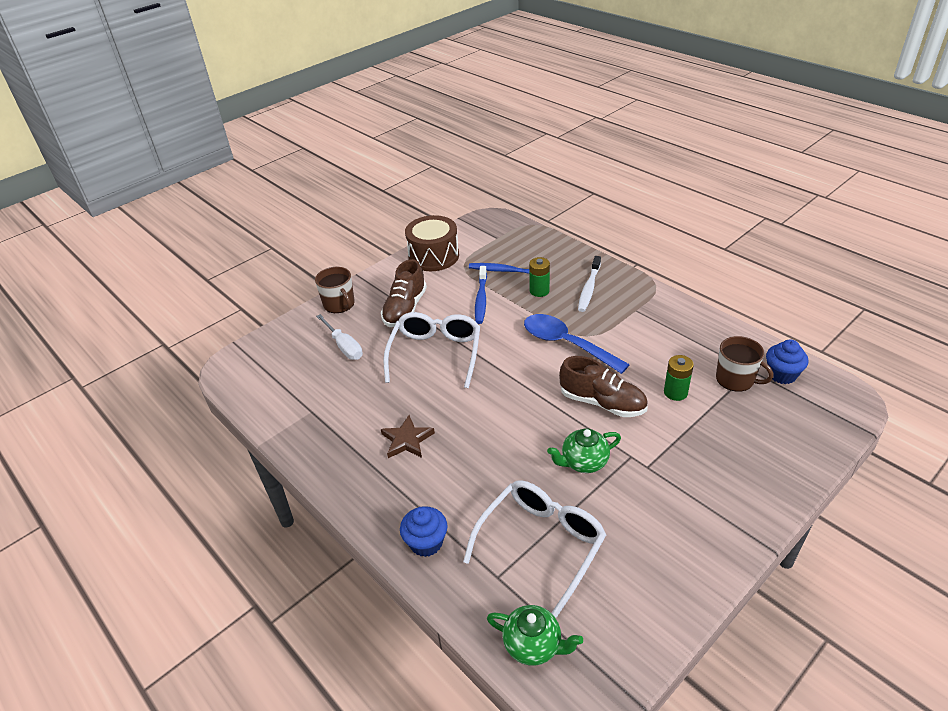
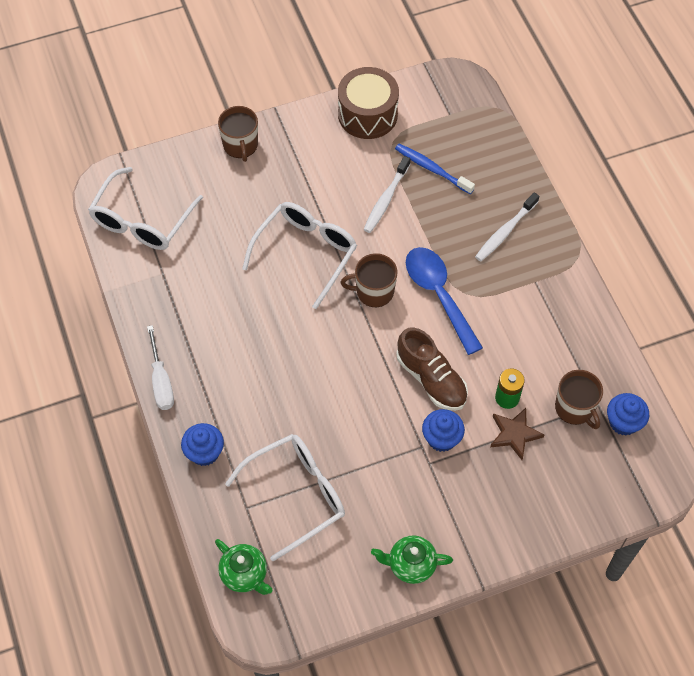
camera: 20 degrees right, 20 degrees up
(274, 379) = (142, 220): none -> white glasses
(344, 346) = (223, 205): white screwdriver -> white screwdriver (161, 381)
(405, 309) = (303, 180): brown shoe -> none
(407, 440) = (234, 343): brown star -> brown star (514, 434)
(481, 299) = (386, 199): blue toothbrush -> white toothbrush
(510, 360) = (374, 291): none -> brown mug
(539, 291) = (452, 213): green battery -> none
(583, 462) = (376, 434): green teapot -> green teapot (411, 565)
(643, 443) = (441, 438): none -> blue cupcake

